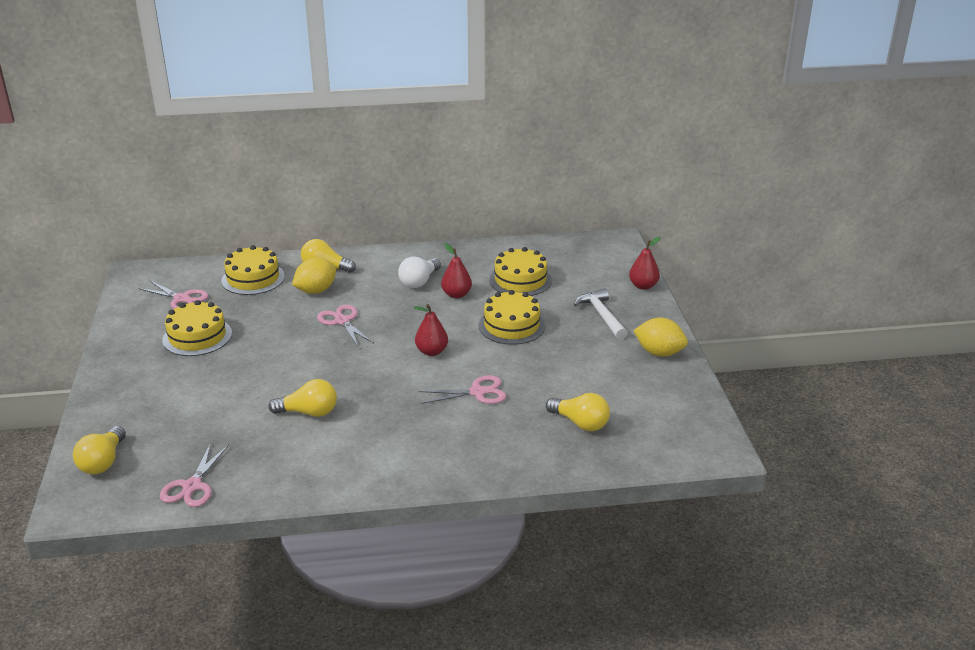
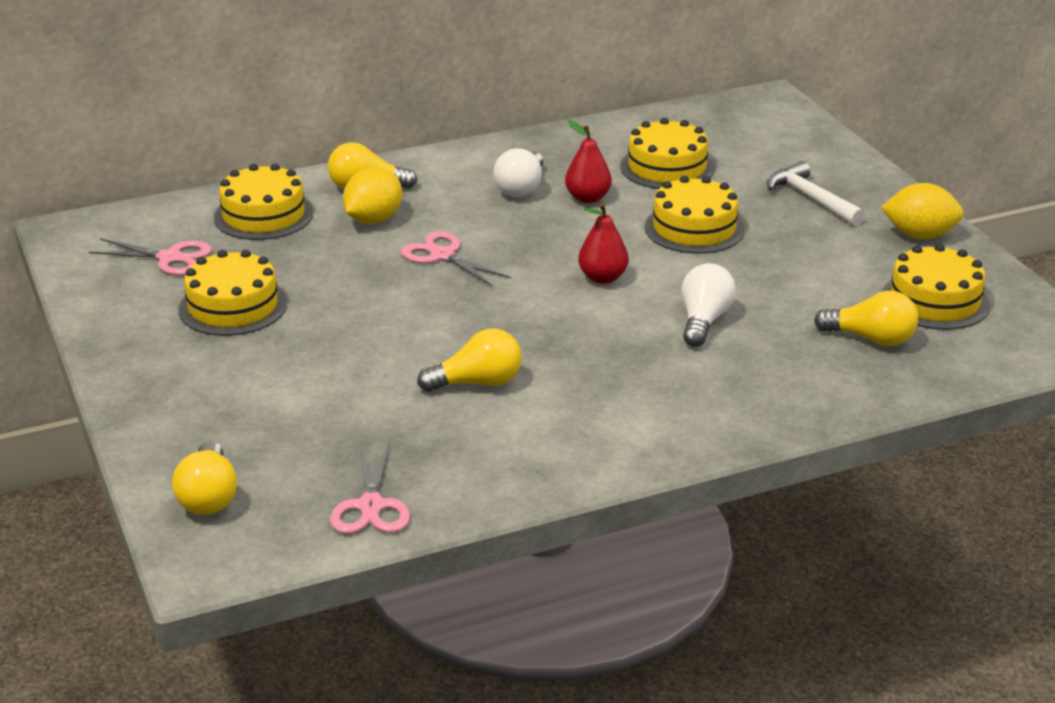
camera: 15 degrees left, 0 degrees up
(477, 392) = (704, 321): pink scissors -> white light bulb
(640, 402) = (935, 301): none -> yellow cake
(643, 286) = (843, 153): red pear -> none

